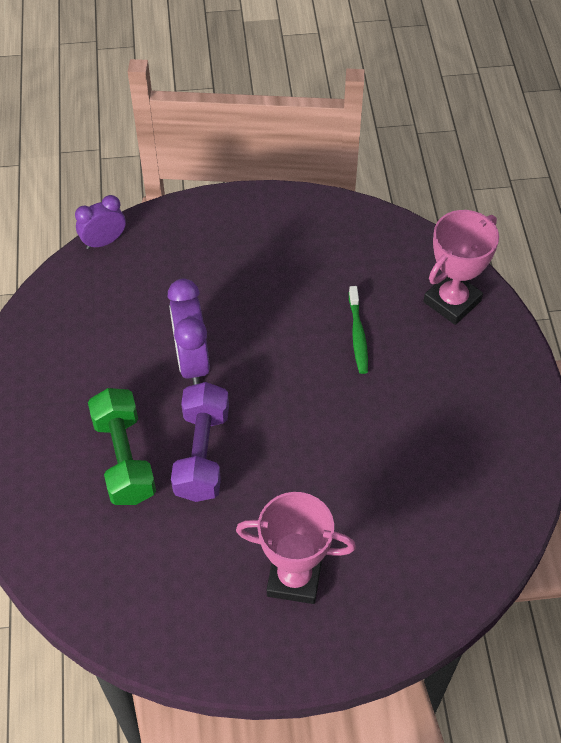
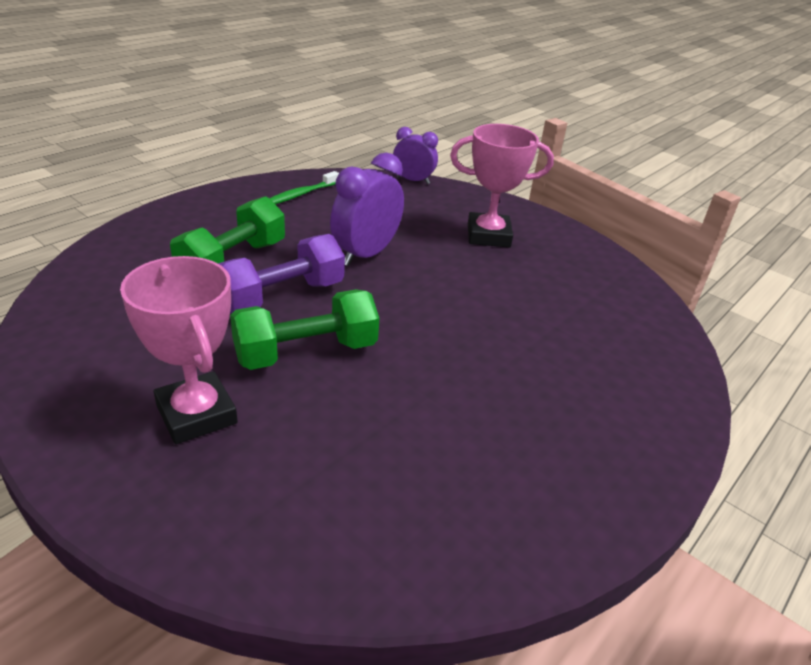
camera: 45 degrees right, 20 degrees down
(281, 479) = (306, 352): none -> green dumbbell
(358, 335) = (517, 327): green toothbrush -> green toothbrush (300, 194)
(452, 301) = (644, 368): pink trophy -> pink trophy (488, 235)

